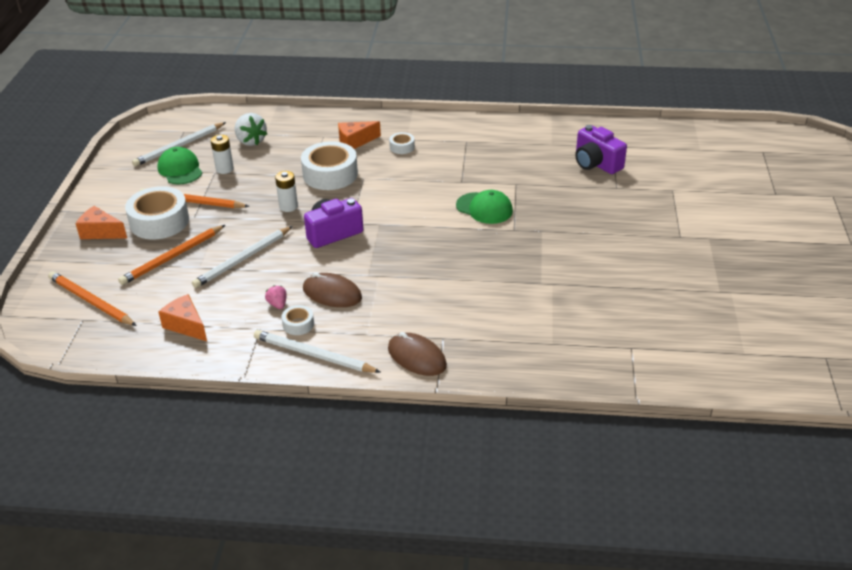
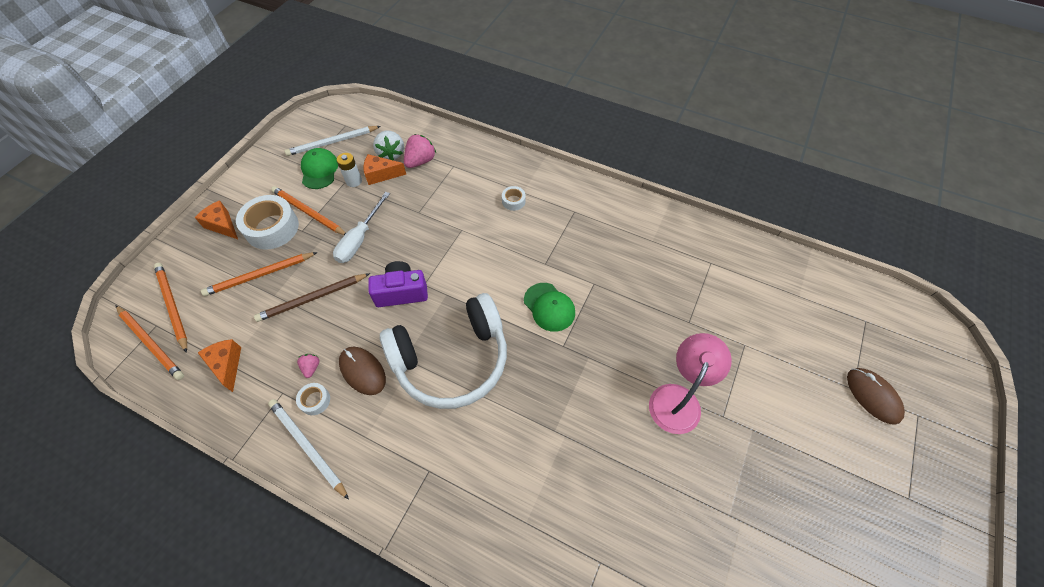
camera: 20 degrees right, 20 degrees up
(88, 332) = (151, 343): none -> orange pencil
(243, 259) = (312, 298): white pencil -> brown pencil
(262, 207) = (360, 239): none -> white screwdriver
(286, 140) = (420, 161): none -> pink strawberry
(288, 206) = (381, 245): white battery -> none
(330, 174) = (435, 216): white tape -> none
(355, 142) = (476, 181): orange cheese -> orange cheese (381, 175)
(415, 264) = (451, 359): none -> white headphones
(417, 357) = (393, 488): brown mouse -> brown mouse (873, 396)
(596, 164) = (683, 282): purple camera -> none
(636, 235) = (678, 398): none -> pink lamp

